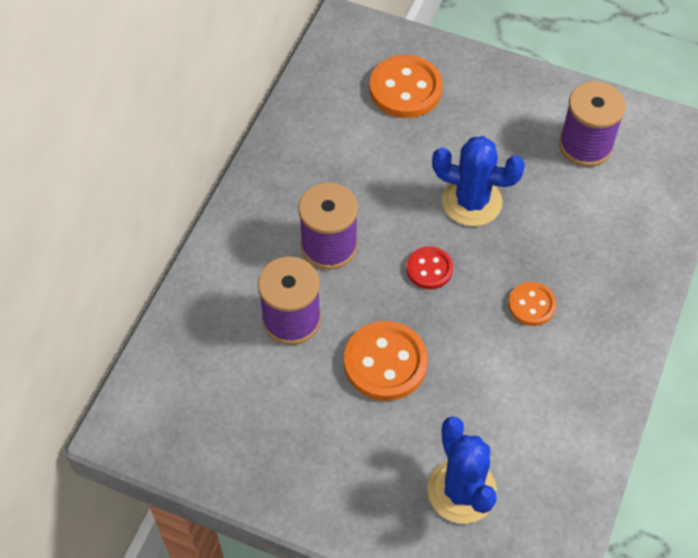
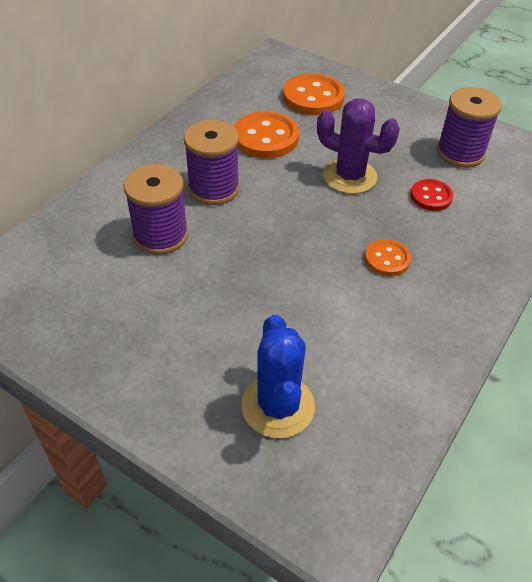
camera: 10 degrees right, 10 degrees down
(385, 363) = (235, 282): orange button -> orange button (265, 138)
(429, 269) = (298, 218): red button -> red button (431, 196)
(471, 202) = (349, 176): blue cactus -> purple cactus

